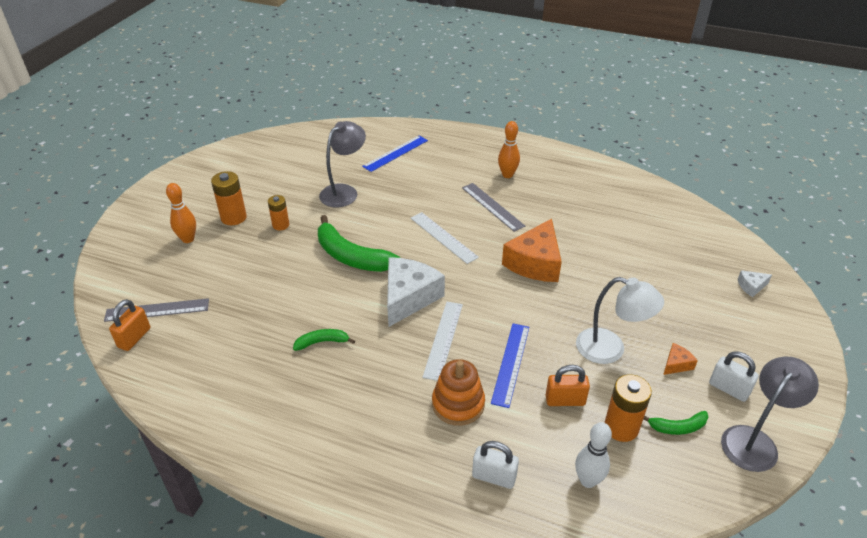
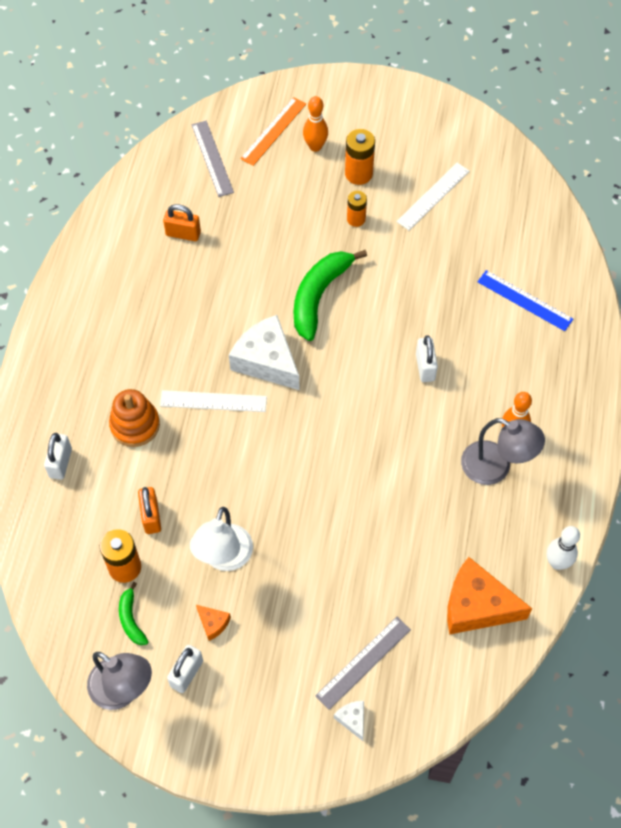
camera: 80 degrees right, 20 degrees up
(134, 338) = (176, 154): orange padlock -> orange padlock (183, 234)
(152, 263) = (273, 131): none -> orange ruler
(322, 342) = (193, 299): green banana -> none
(344, 192) = (430, 264): grey lamp -> grey lamp (495, 467)
(409, 297) = (266, 361): white cheese -> white cheese turned 150 degrees counterclockwise
(440, 207) = (425, 367): none -> white padlock
(443, 237) = (370, 378): white ruler -> white ruler (433, 196)
(492, 206) = (441, 422): grey ruler -> grey ruler (363, 662)
(510, 363) = (190, 465): blue ruler -> none
(535, 263) = (346, 477): orange cheese -> orange cheese (477, 606)
(588, 480) = (64, 539): white bowling pin -> white bowling pin (557, 562)

